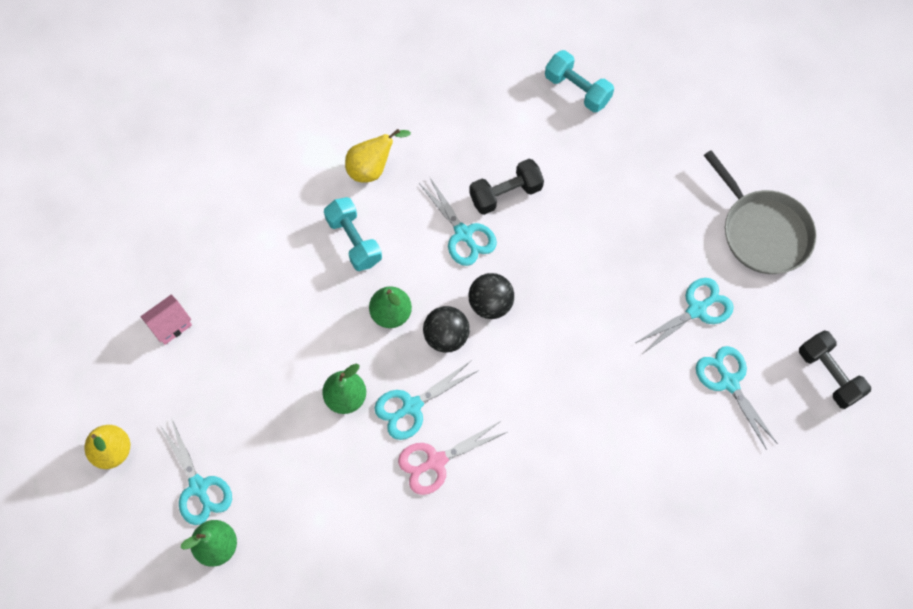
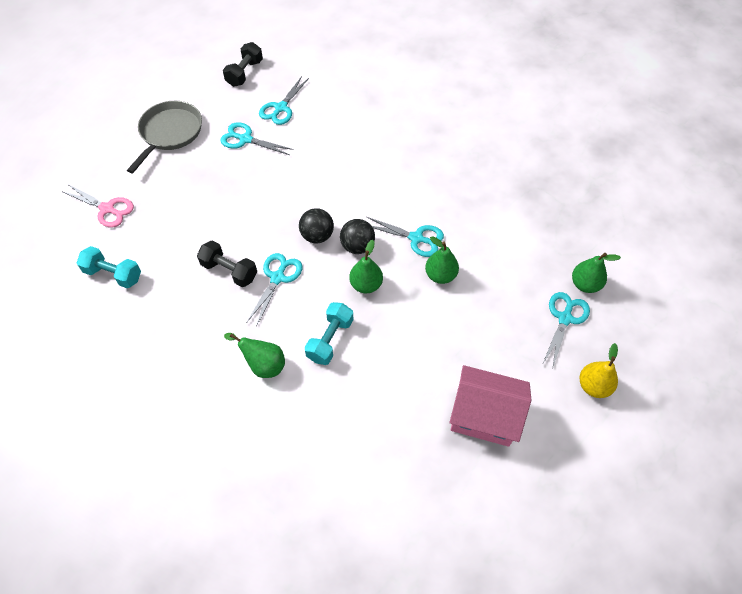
camera: 125 degrees left, 10 degrees down
(170, 325) = (484, 416): pink house -> pink house, size x2.02
(372, 168) = (263, 365): yellow pear -> green pear
(436, 461) = (437, 208): pink scissors -> pink scissors (107, 209)
(577, 89) = (113, 274): turquoise dumbbell -> turquoise dumbbell turned 75 degrees counterclockwise

